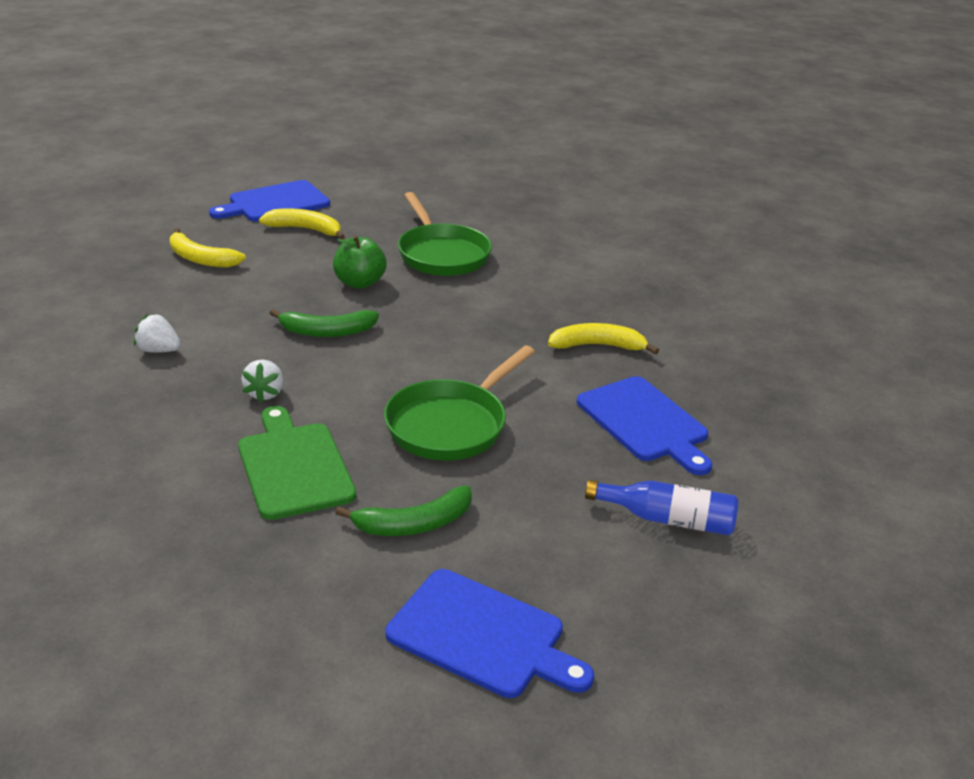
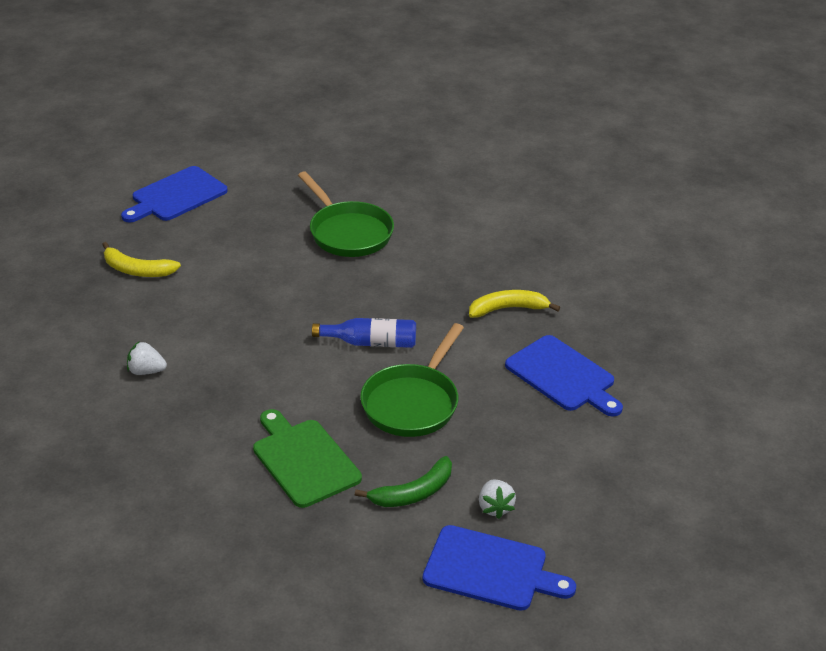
camera: 10 degrees left, 5 degrees up
(265, 393) = (253, 398): white strawberry -> white strawberry (495, 507)
(305, 229) = (217, 223): yellow banana -> none
(327, 331) = (279, 330): green banana -> none
(359, 283) = (288, 275): green apple -> none
(667, 519) = (598, 457): blue bottle -> blue bottle (371, 343)

